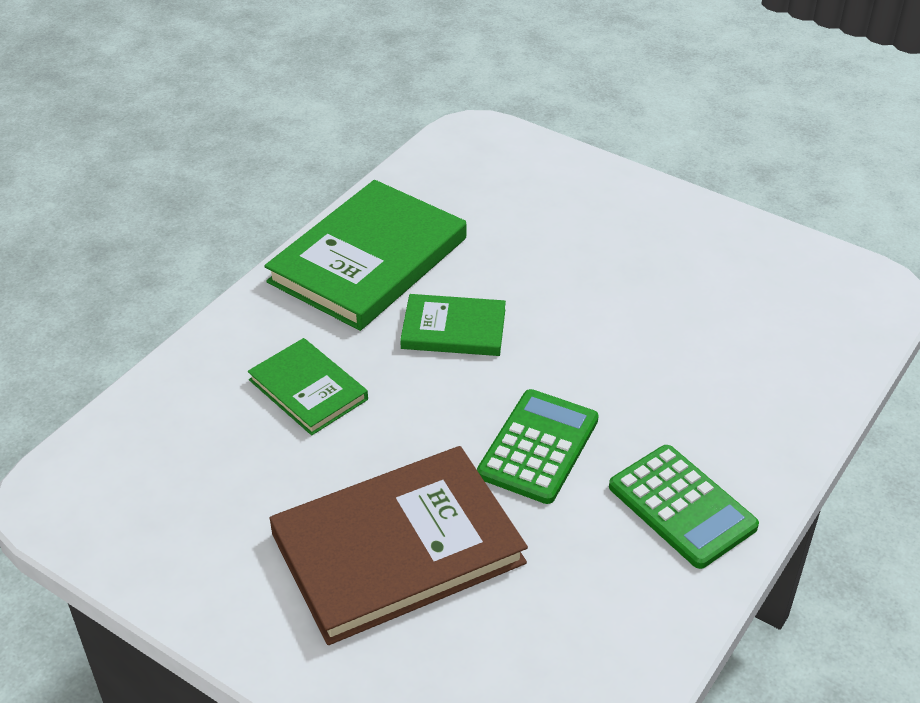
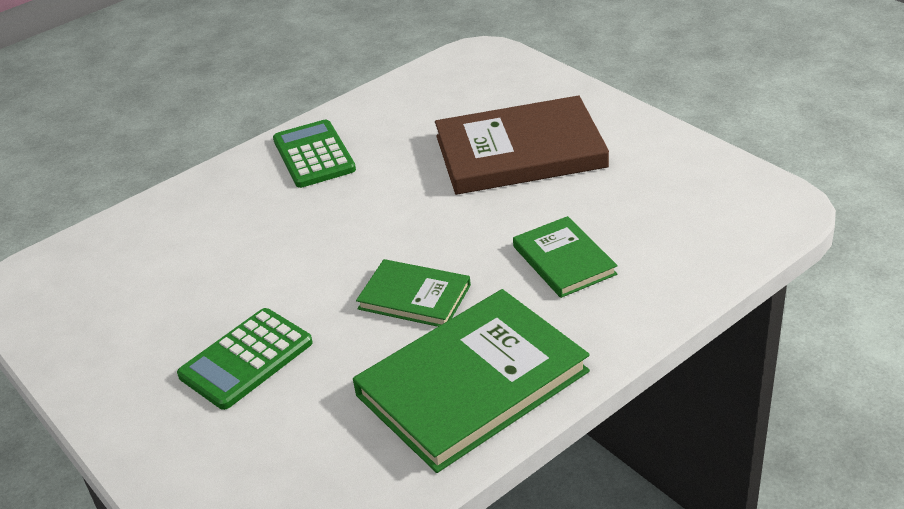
camera: 160 degrees left, 5 degrees down
(538, 447) = (390, 199): green calculator -> green calculator (246, 359)

